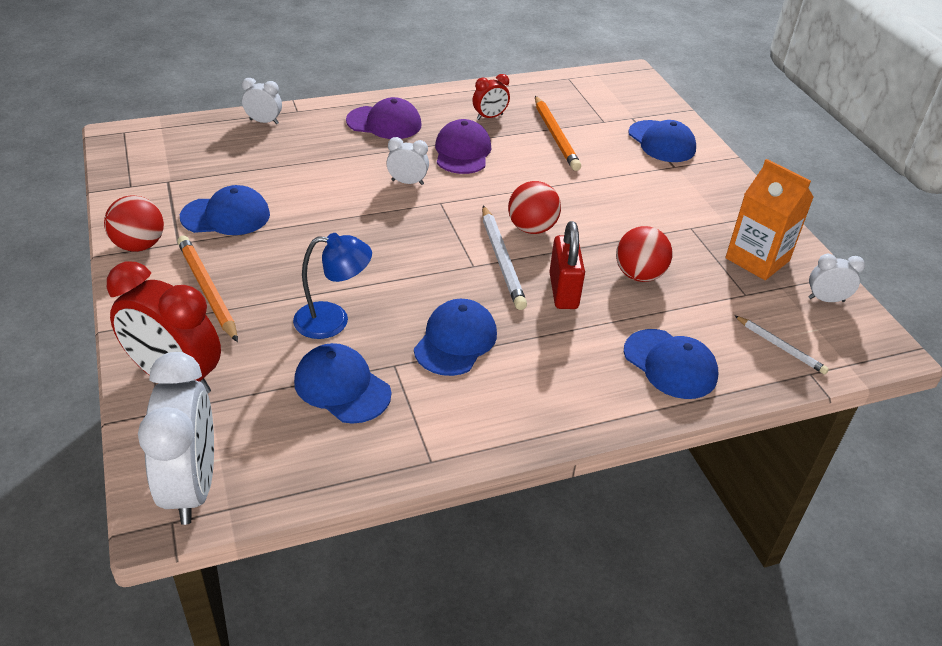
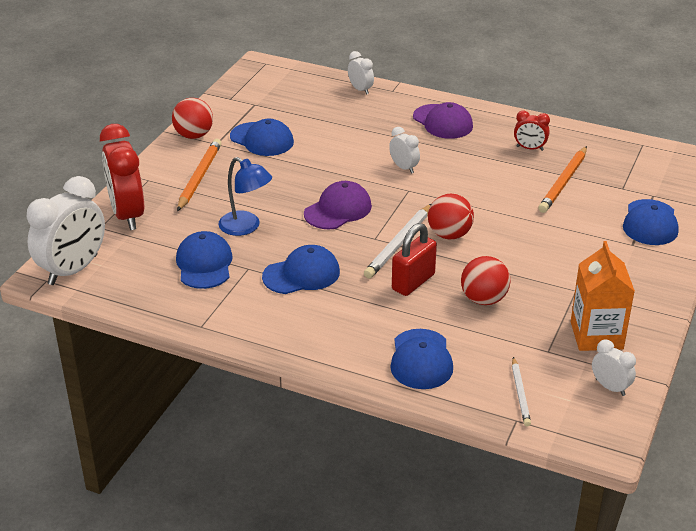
camera: 45 degrees right, 5 degrees down
(462, 152) = (472, 164): purple cap -> purple cap (338, 210)

